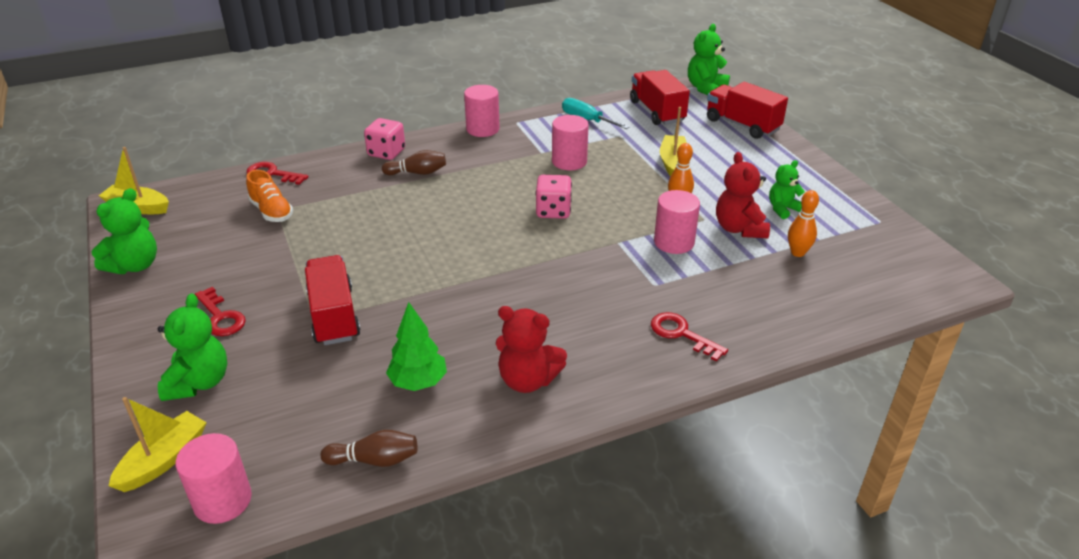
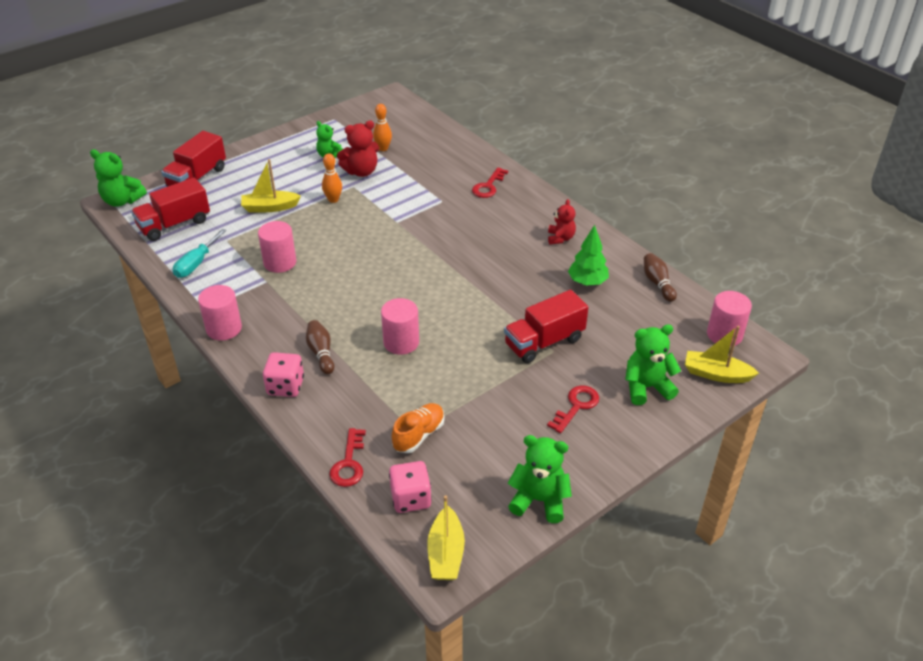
camera: 105 degrees left, 5 degrees up
(527, 380) = (560, 238): red teddy bear -> red teddy bear, size x0.66
(553, 211) = (364, 259): pink dice -> pink dice (411, 498)
(674, 242) = (388, 197): pink cylinder -> pink cylinder (401, 342)

